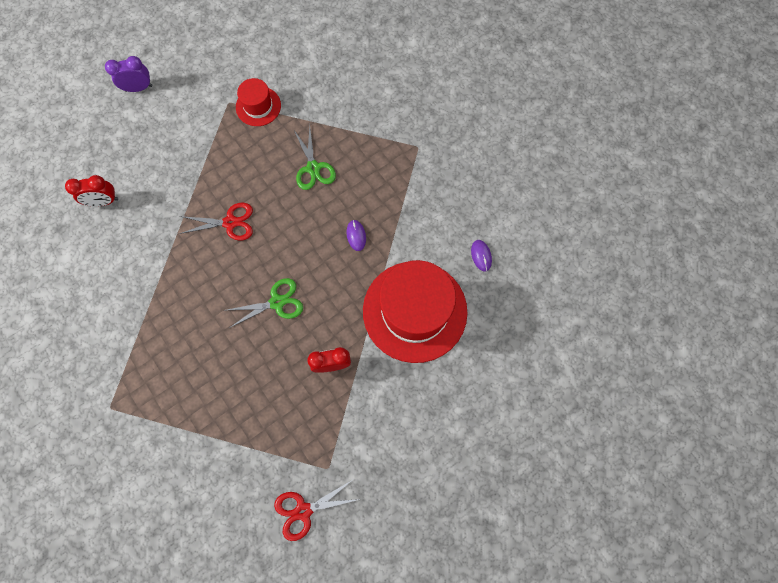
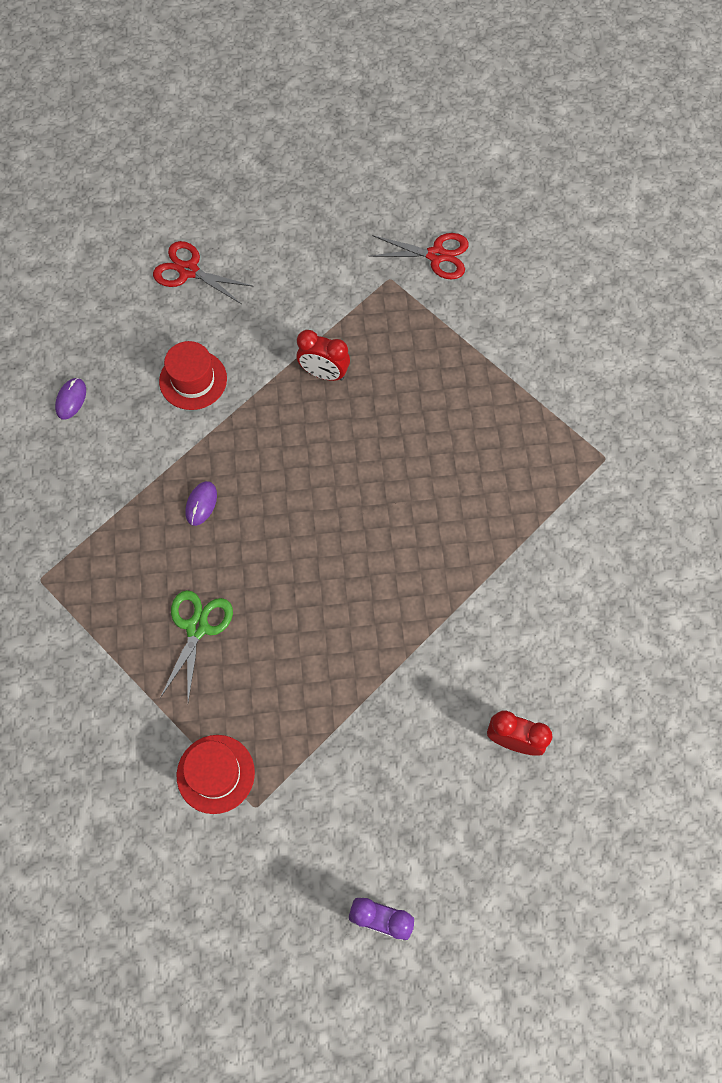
camera: 150 degrees left, 5 degrees down
(230, 222) = (351, 610): red scissors -> red scissors (188, 270)
(277, 302) = (347, 474): green scissors -> none
(415, 311) = (193, 380): red hat -> red hat, size x0.48

